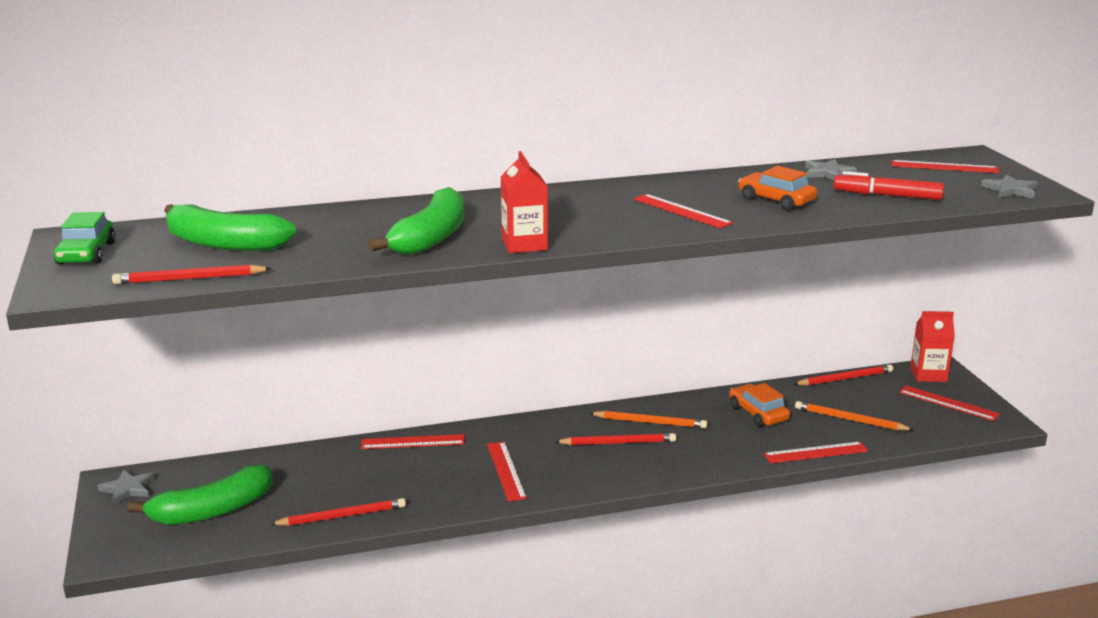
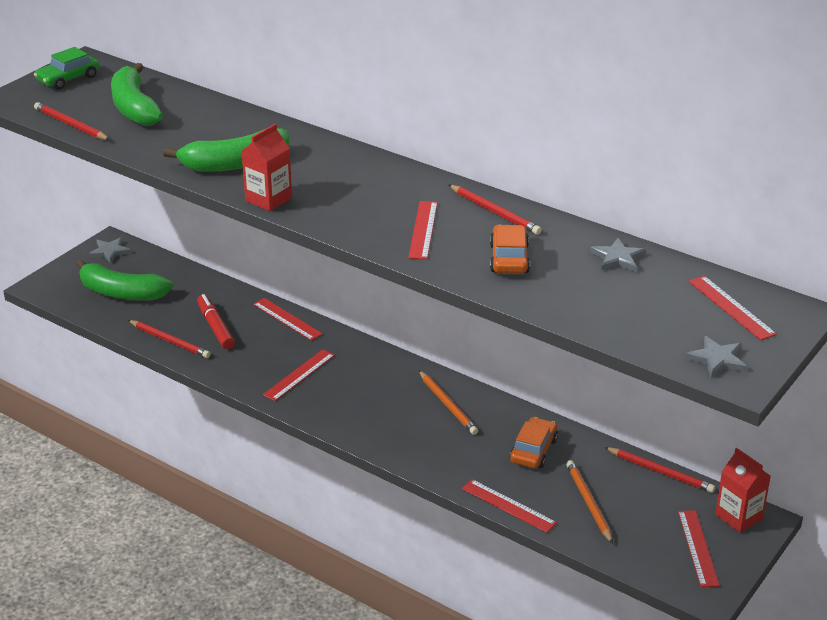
camera: 50 degrees right, 10 degrees up
(618, 442) = (398, 404): red pencil -> red pencil (495, 212)
(887, 195) = (601, 303): red marker -> red marker (215, 327)

